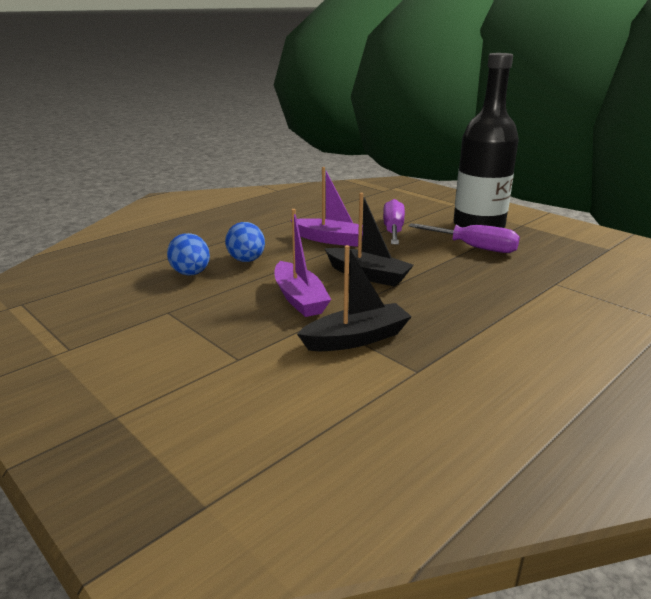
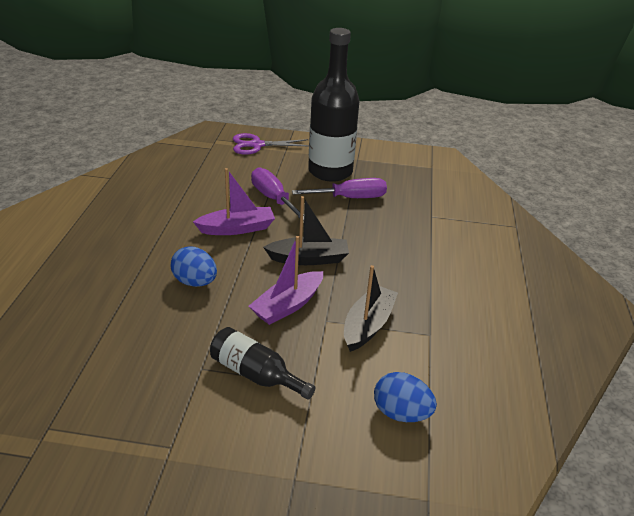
camera: 40 degrees left, 10 degrees up
(191, 274) = (165, 318): blue egg -> blue egg (401, 413)
(201, 332) = (256, 374): none -> black bottle
(299, 299) = (288, 305): purple boat -> purple boat turned 105 degrees clockwise
(428, 196) = (256, 145): none -> purple scissors

